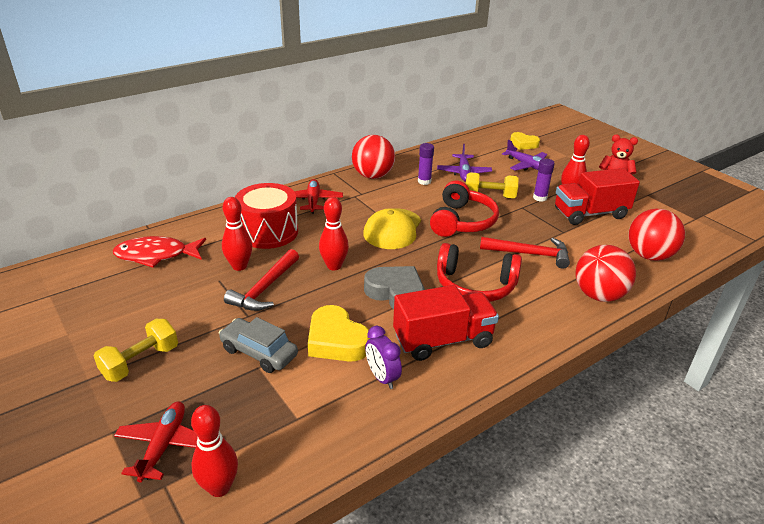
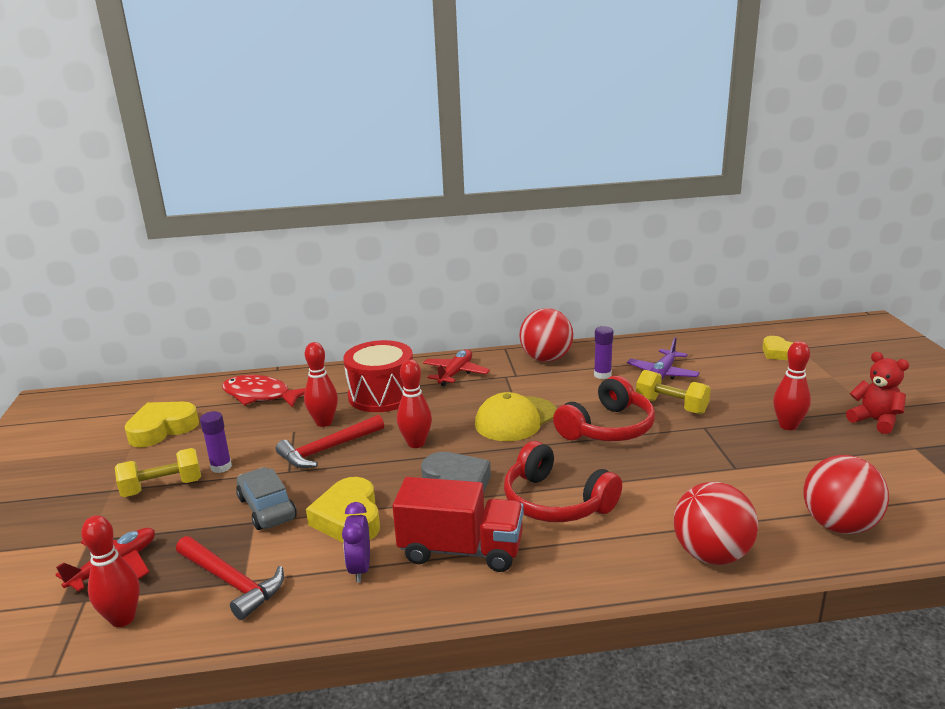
camera: 30 degrees right, 10 degrees down
(84, 308) = (162, 429): none -> yellow heart
(527, 165) = (759, 379): purple plane -> none
(529, 254) = (661, 483): red hammer -> red hammer (231, 582)
(540, 198) = (740, 420): purple glue stick -> purple glue stick (221, 467)
(590, 213) = (797, 454): red truck -> none

